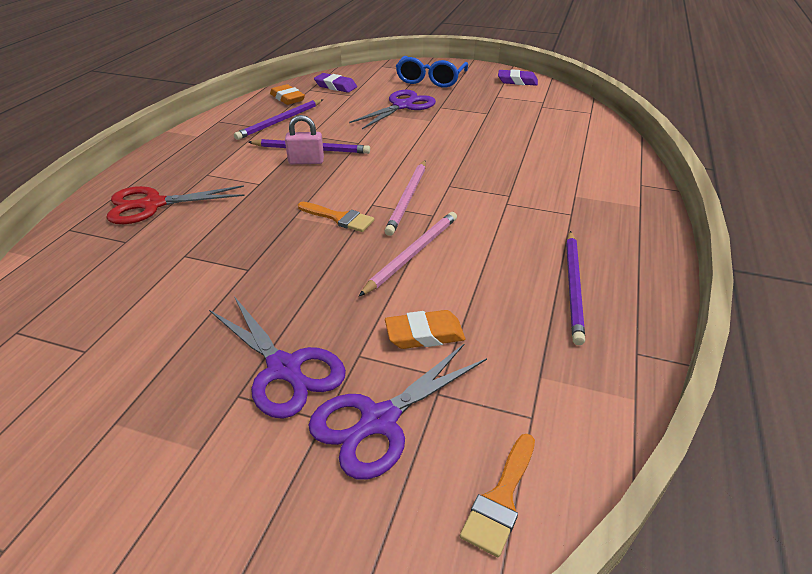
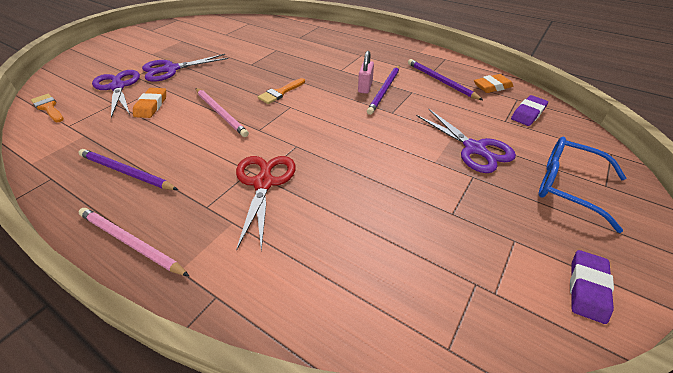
camera: 105 degrees right, 5 degrees up
(152, 205) = (331, 41): red scissors -> red scissors (263, 183)
(407, 199) = (287, 122): pink pencil -> pink pencil (130, 242)

